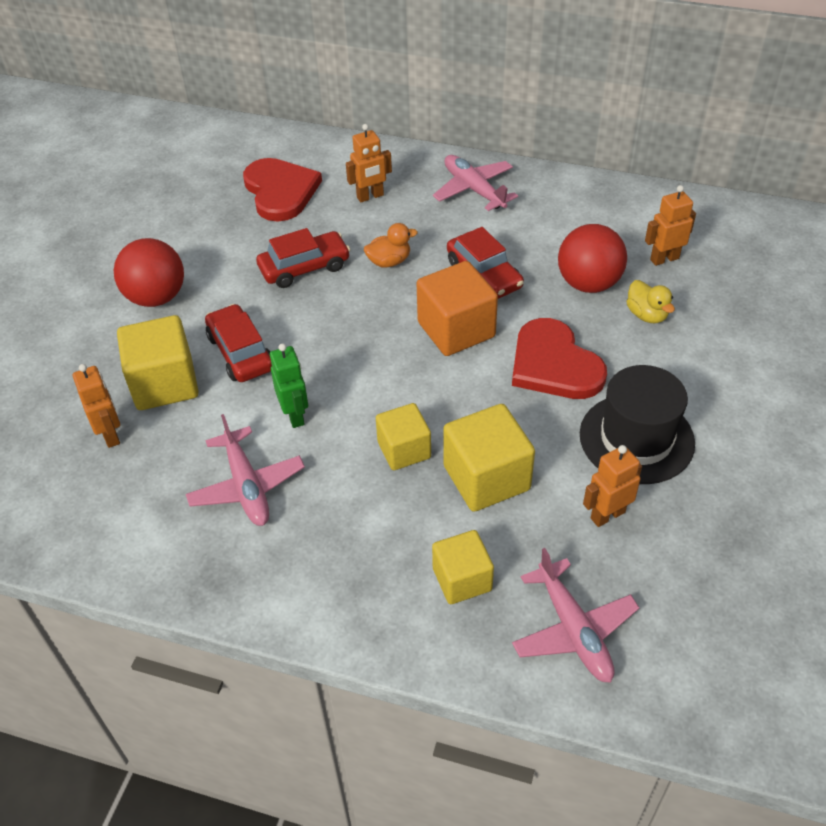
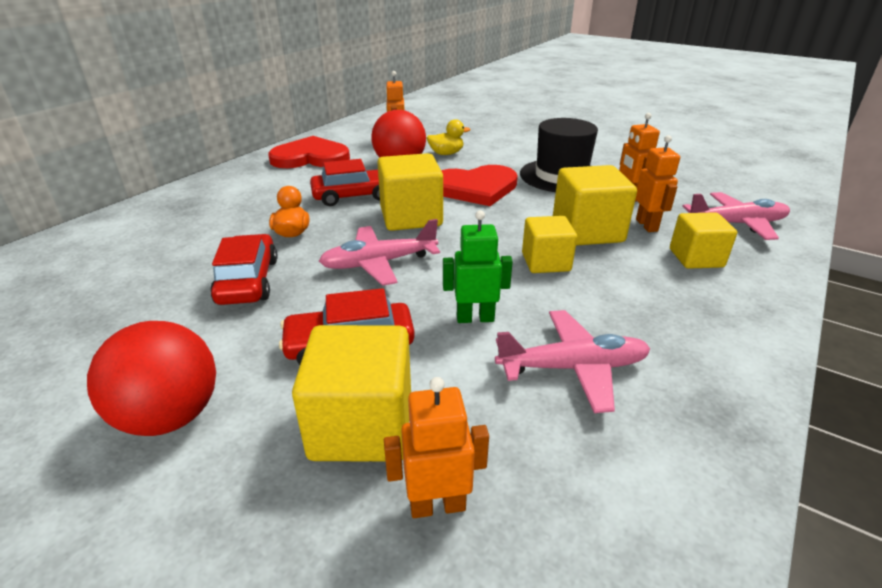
camera: 75 degrees left, 15 degrees down
(280, 191) = (95, 279): red heart -> red heart (310, 157)
(370, 196) = (185, 228): orange robot -> orange robot (647, 225)
(456, 330) = (411, 217): orange cube -> yellow cube
(473, 189) = (243, 183): pink plane -> pink plane (378, 263)

